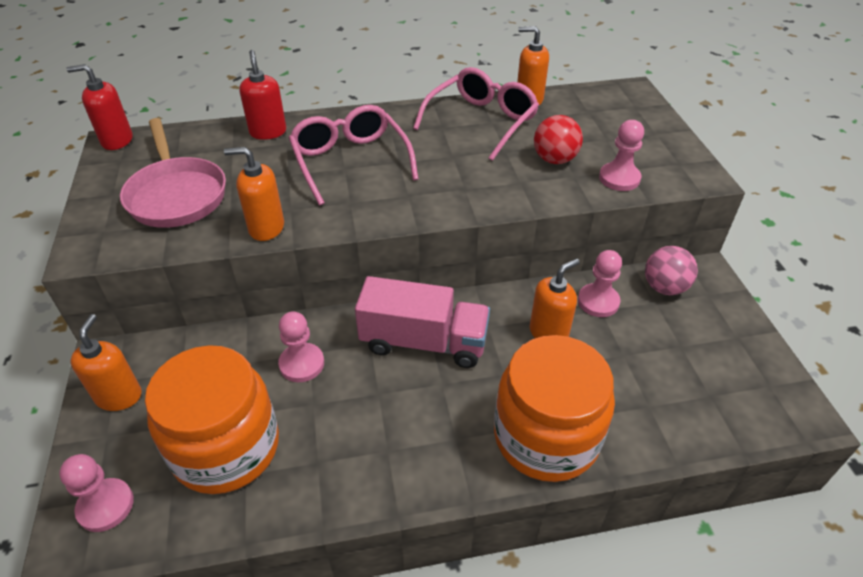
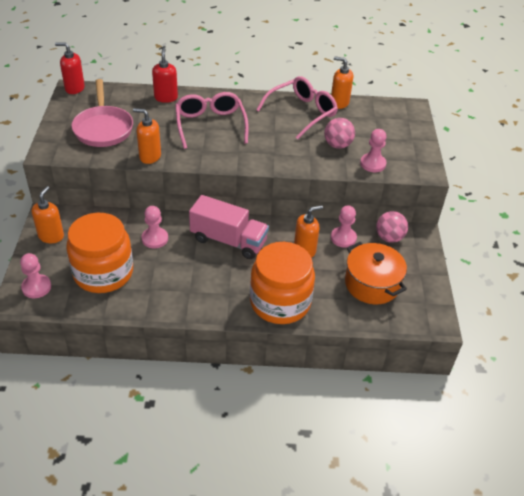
camera: 10 degrees right, 0 degrees up
(554, 159) = (337, 145): red ball -> pink ball
(675, 370) = (372, 284): none -> orange pot

